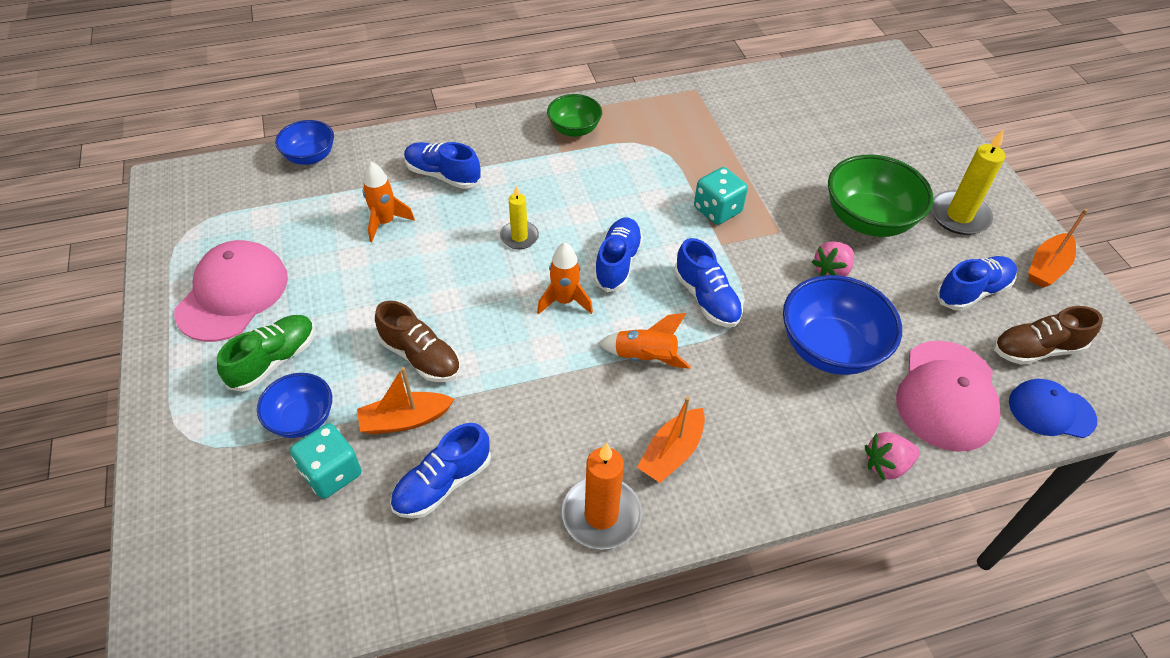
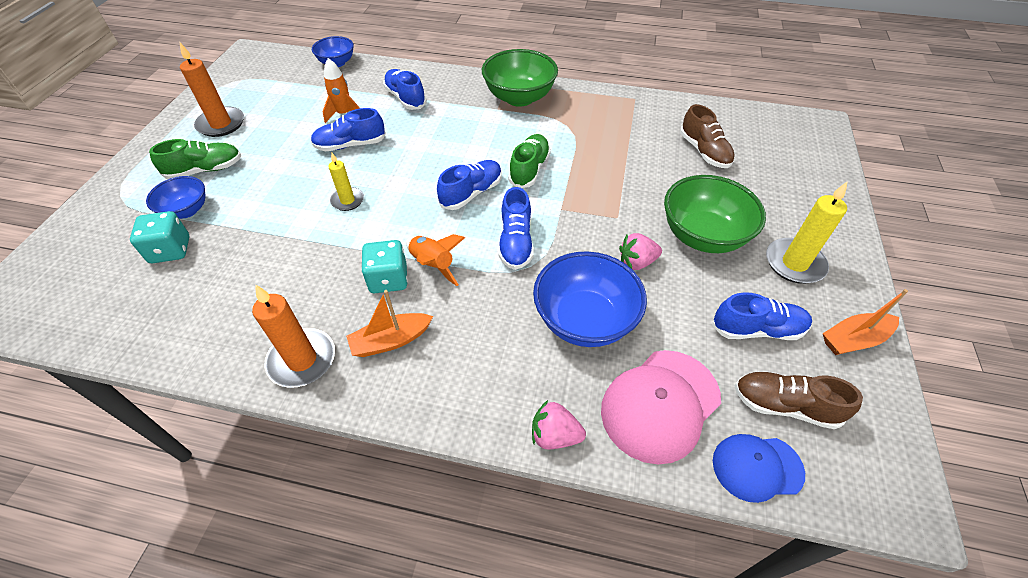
camera: 30 degrees right, 0 degrees up
(233, 294) = (221, 124): pink cap -> orange candle
(405, 420) = (242, 237): orange boat -> none
(420, 356) = (288, 202): brown shoe -> brown shoe (704, 152)
(443, 483) = (225, 288): blue shoe -> blue shoe (350, 145)
(519, 237) = (419, 152): yellow candle -> yellow candle (347, 200)
(564, 301) = (411, 204): orange rocket -> none
(574, 129) = (519, 98): green bowl -> green bowl, size x1.69
(654, 212) = (529, 169): none -> green shoe
(717, 210) = (579, 184): turquoise dice -> turquoise dice (388, 279)
(1051, 411) = (757, 467): blue cap -> blue cap turned 45 degrees counterclockwise

